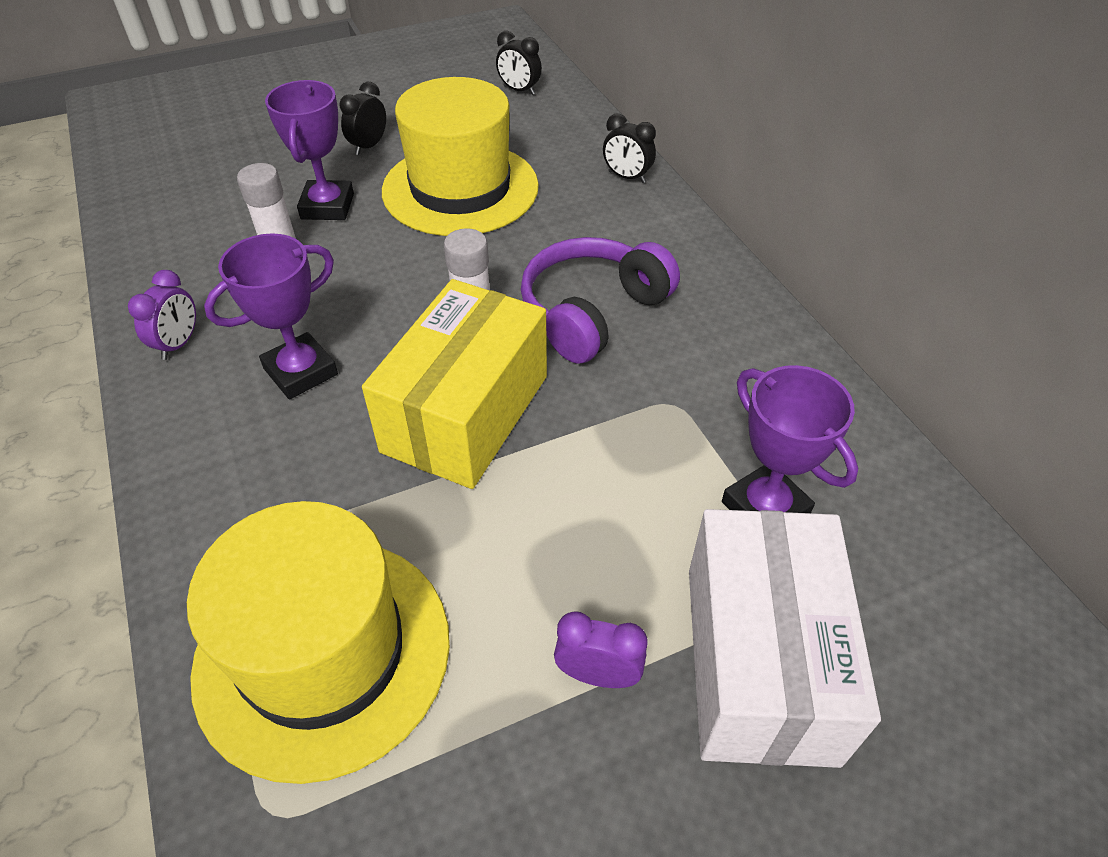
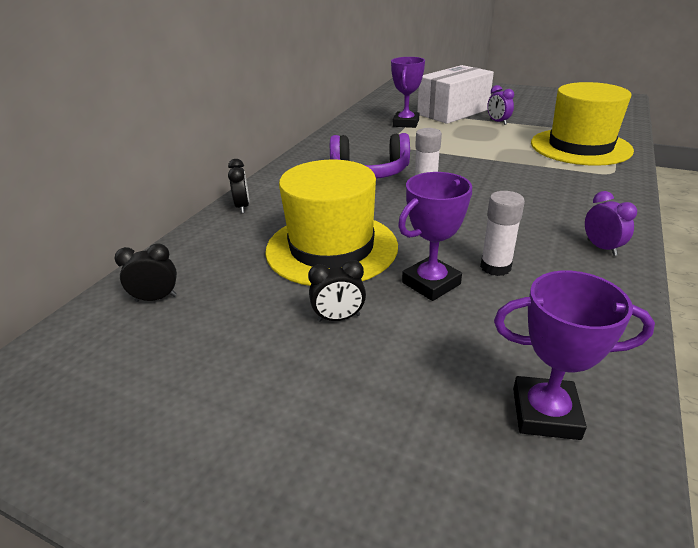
camera: 130 degrees left, 15 degrees down
(179, 344) = (601, 247): purple clock -> purple clock turned 90 degrees clockwise
(300, 371) = (533, 207): purple trophy -> purple trophy (545, 413)
(466, 413) = (469, 168): yellow box -> none
(519, 90) = (156, 298): black clock -> black clock turned 90 degrees counterclockwise

